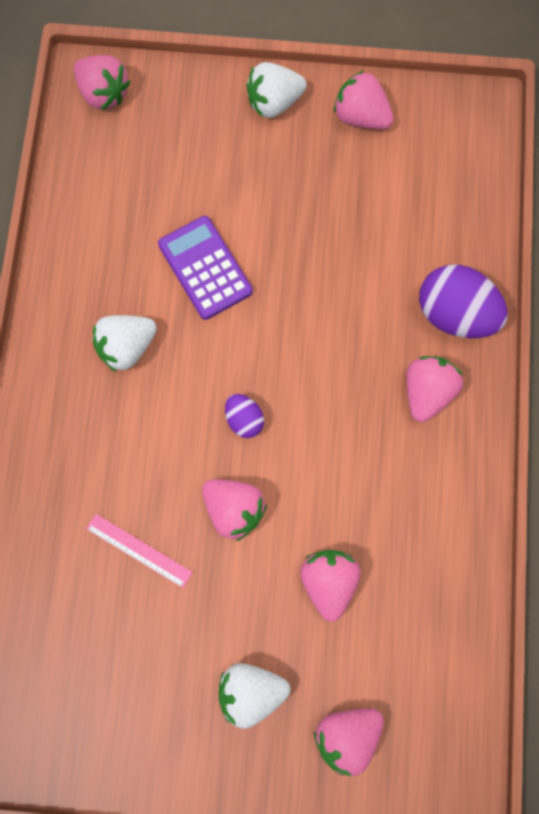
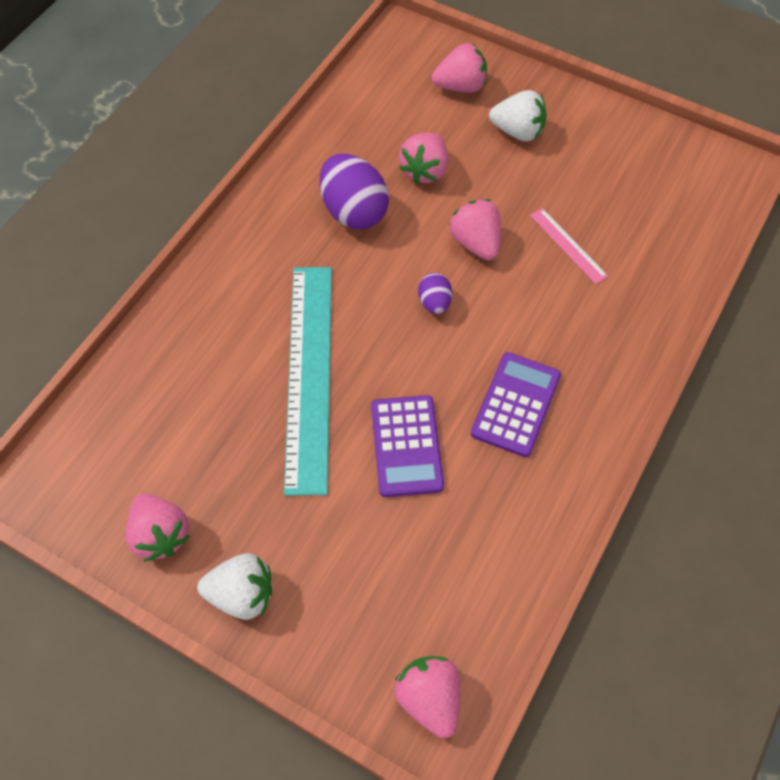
camera: 155 degrees left, 15 degrees down
(127, 347) = (515, 404): white strawberry -> purple calculator
(321, 295) = (309, 374): none -> turquoise ruler
(427, 392) = (266, 262): pink strawberry -> none
(455, 314) = (200, 310): purple egg -> purple egg (354, 211)

